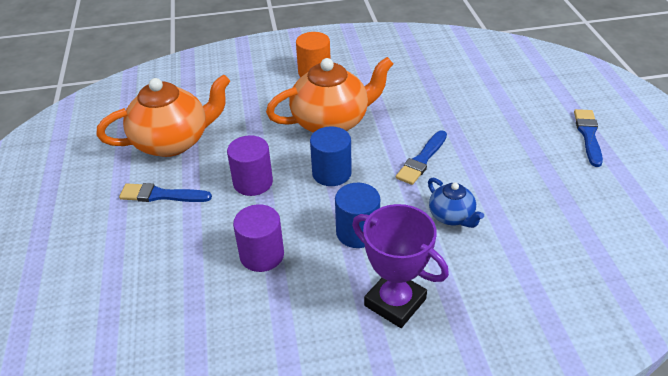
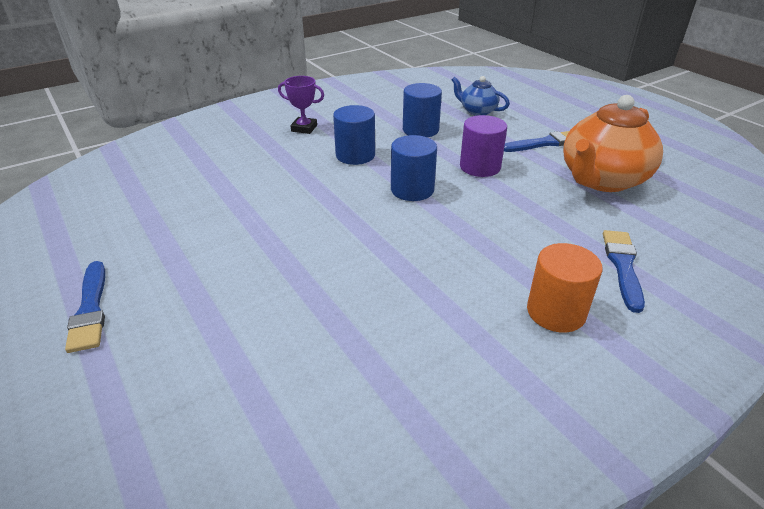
camera: 155 degrees right, 5 degrees down
(262, 255) = (420, 130): purple cylinder -> blue cylinder
(331, 122) = (458, 240): orange teapot -> none
(395, 302) = (304, 128): purple trophy -> purple trophy, size x0.59
(422, 160) = (321, 223): blue brush -> blue brush (622, 266)
(452, 216) = (273, 182): blue teapot -> blue teapot (477, 111)

